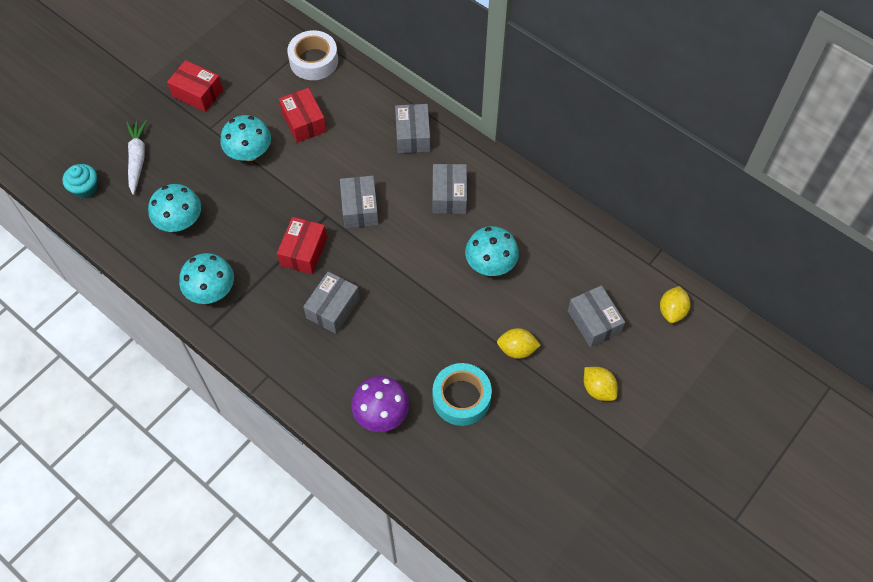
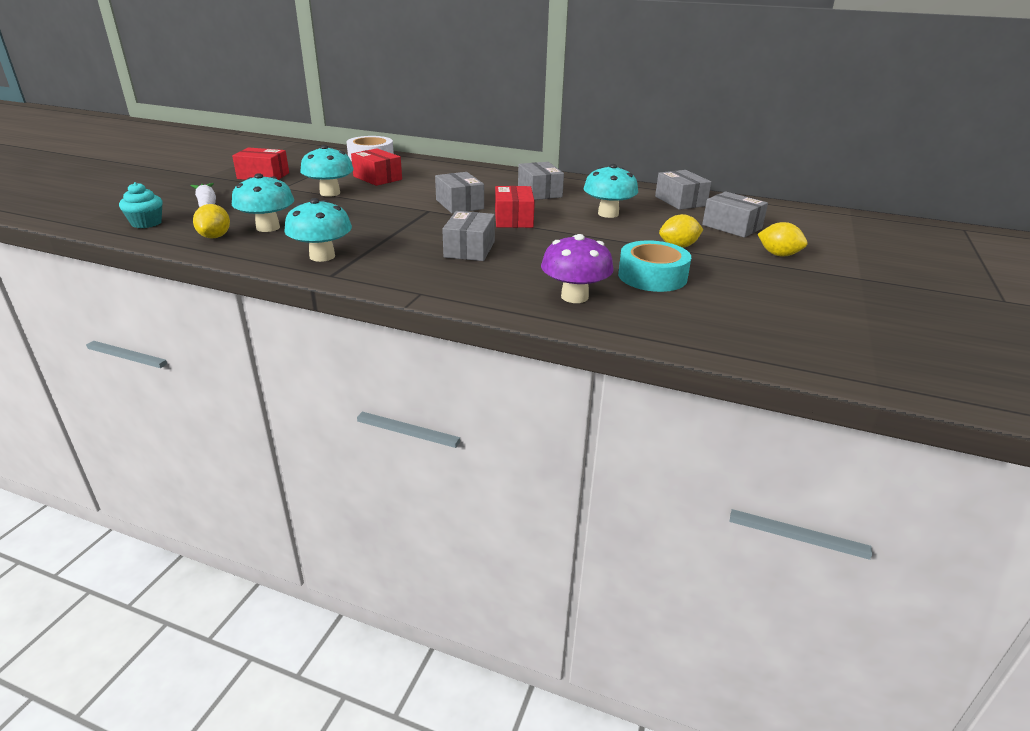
camera: 20 degrees left, 30 degrees down
(303, 251) = (416, 227): red box -> red box (513, 219)
(412, 135) = (484, 174): grey box -> grey box (680, 201)
(672, 311) = (790, 215): yellow lemon -> yellow lemon (215, 237)

